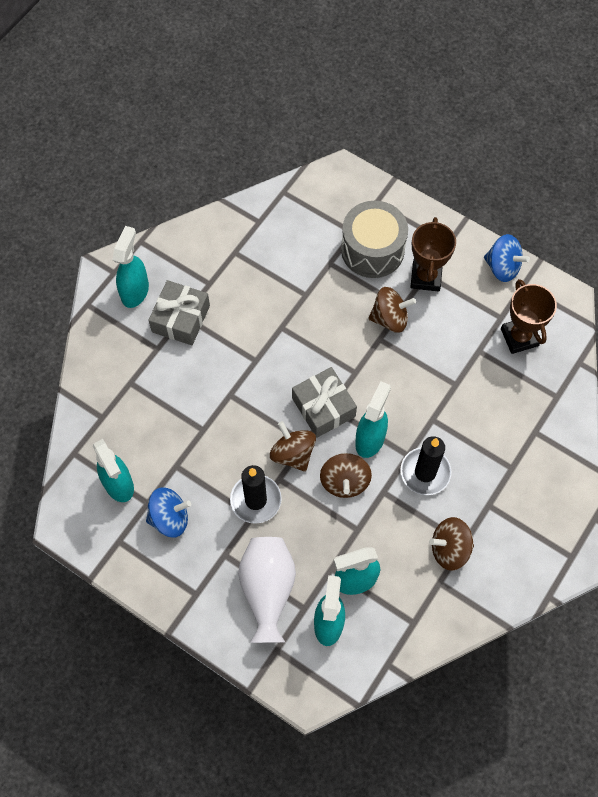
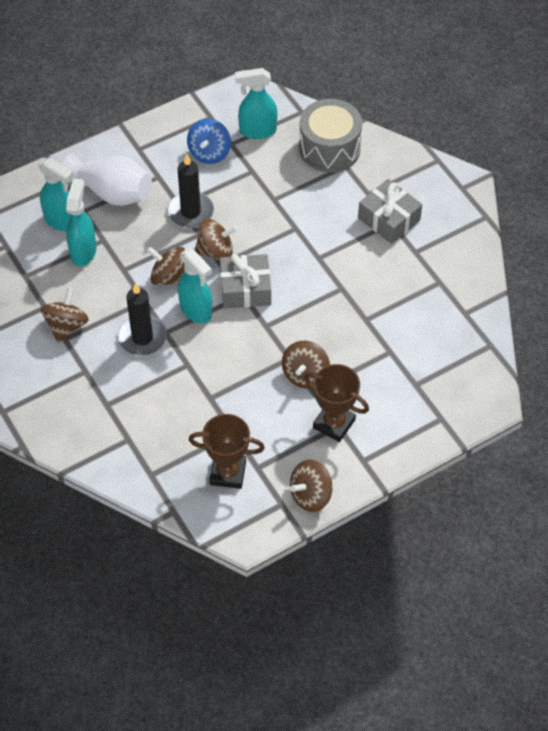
camera: 115 degrees right, 10 degrees down
(135, 291) = (434, 196): turquoise spray bottle -> none
(372, 250) = (387, 392): grey drum -> grey drum (329, 148)
(502, 267) = (311, 495): blue spinning top -> brown spinning top

